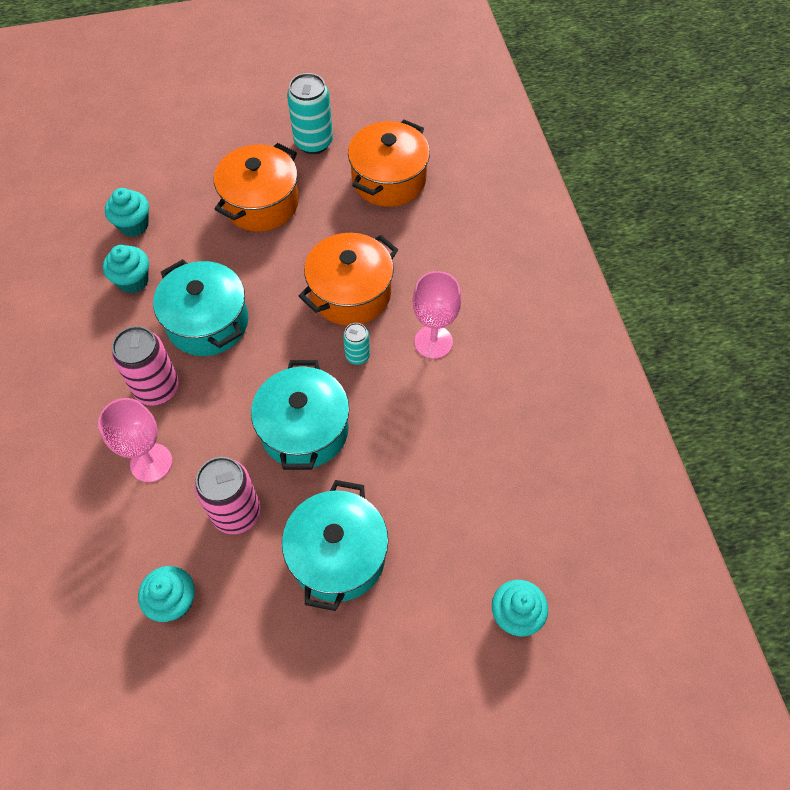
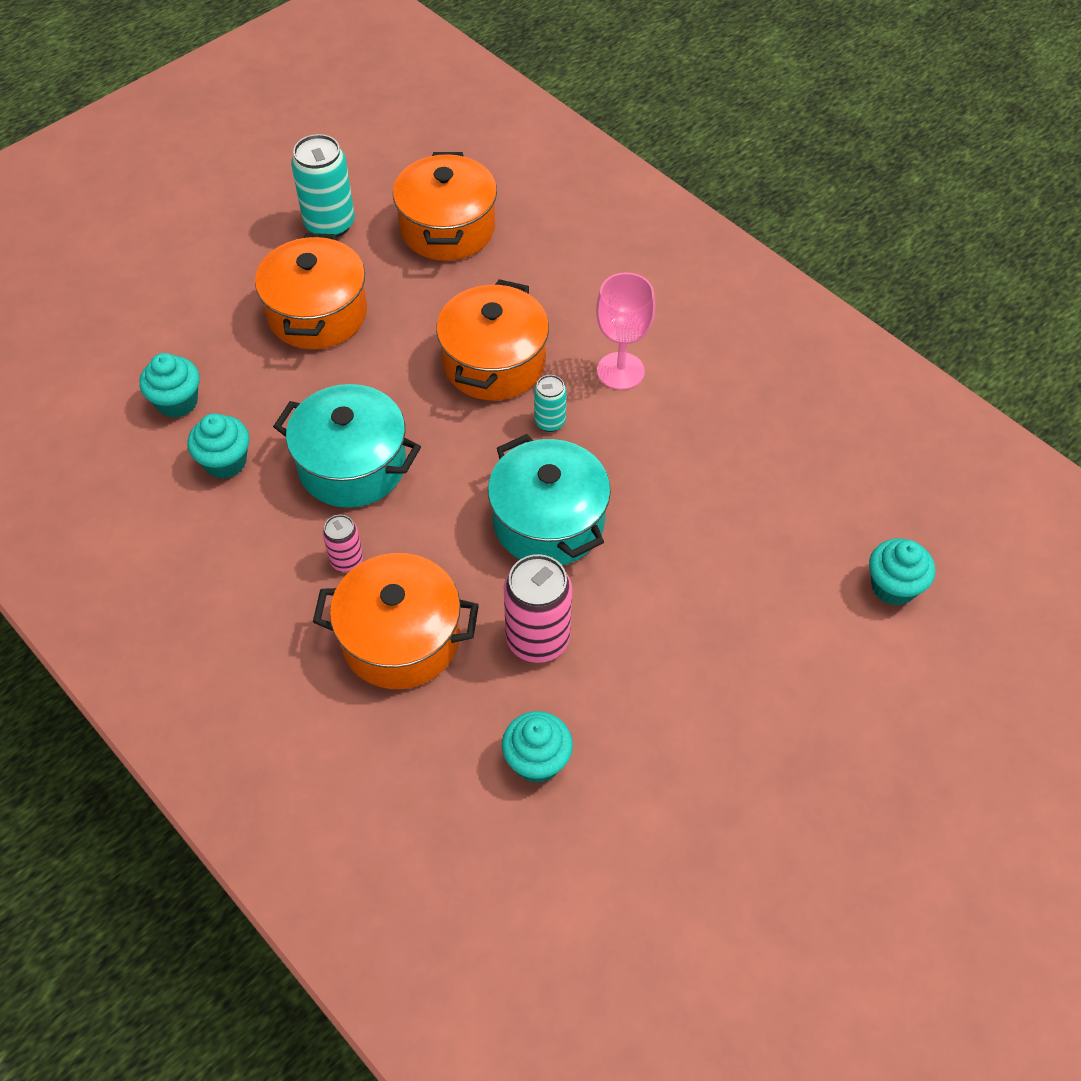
camera: 30 degrees left, 5 degrees down
(151, 462) = (400, 639): pink goblet -> orange pot
(157, 388) = (346, 560): pink can -> pink can, size x0.55
(338, 555) = (678, 624): turquoise pot -> none

